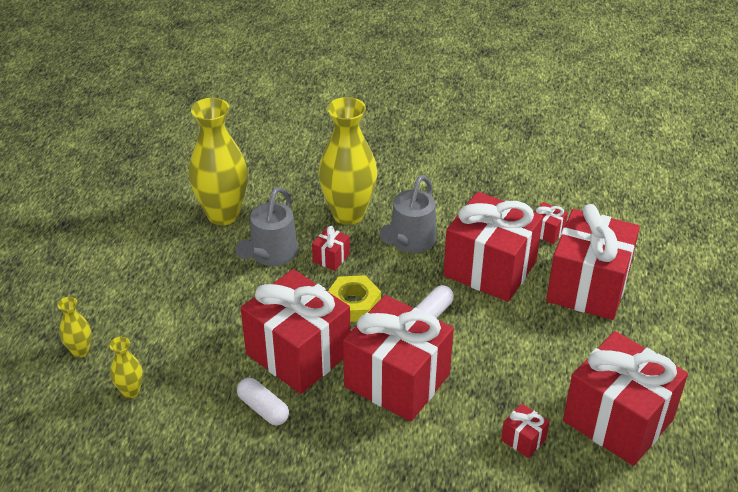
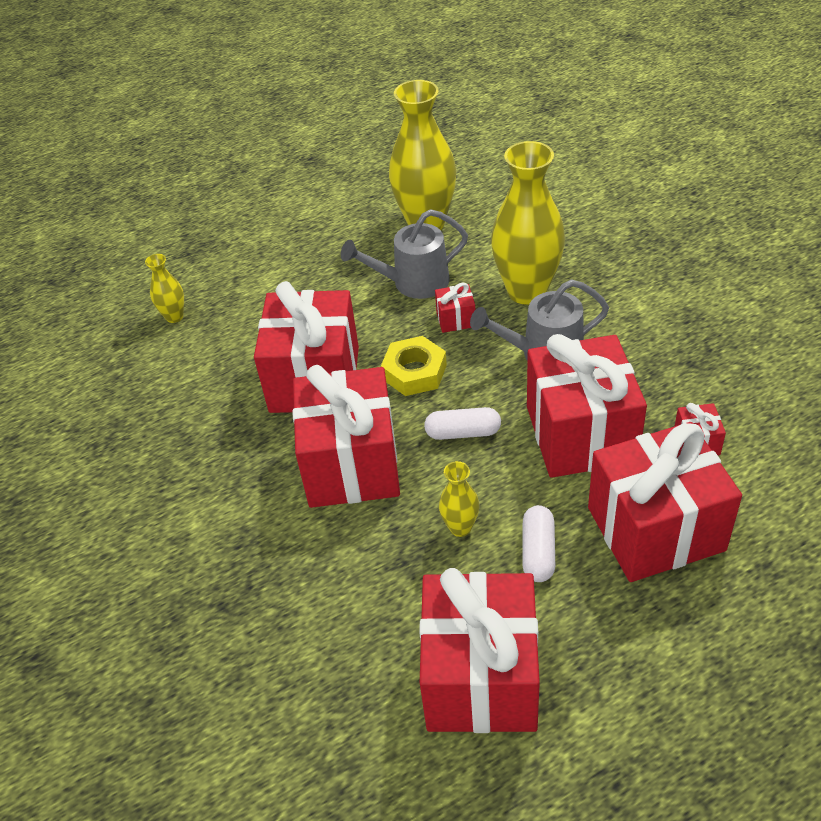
camera: 55 degrees right, 5 degrees up
(80, 351) = (188, 262): yellow vase -> yellow vase (460, 527)
(263, 409) = (229, 402): white capsule -> white capsule (538, 552)
(523, 439) = (371, 609): red gift -> none

